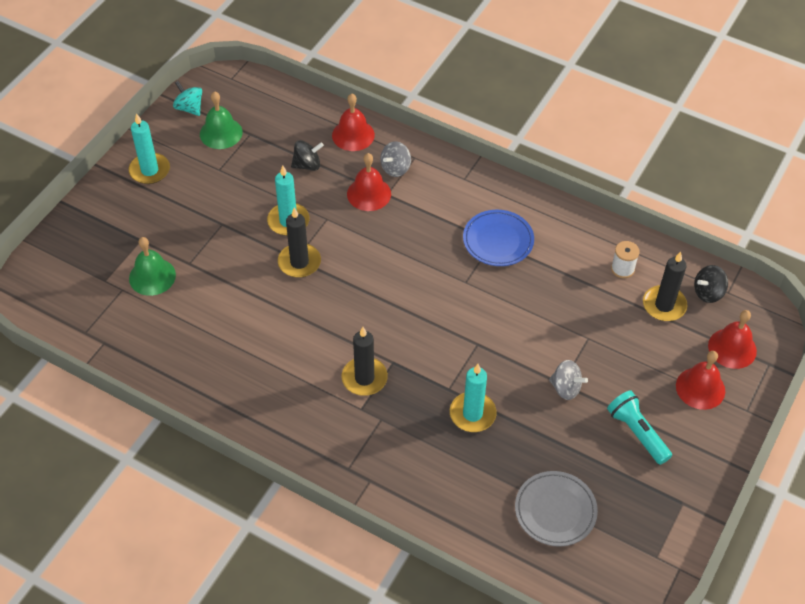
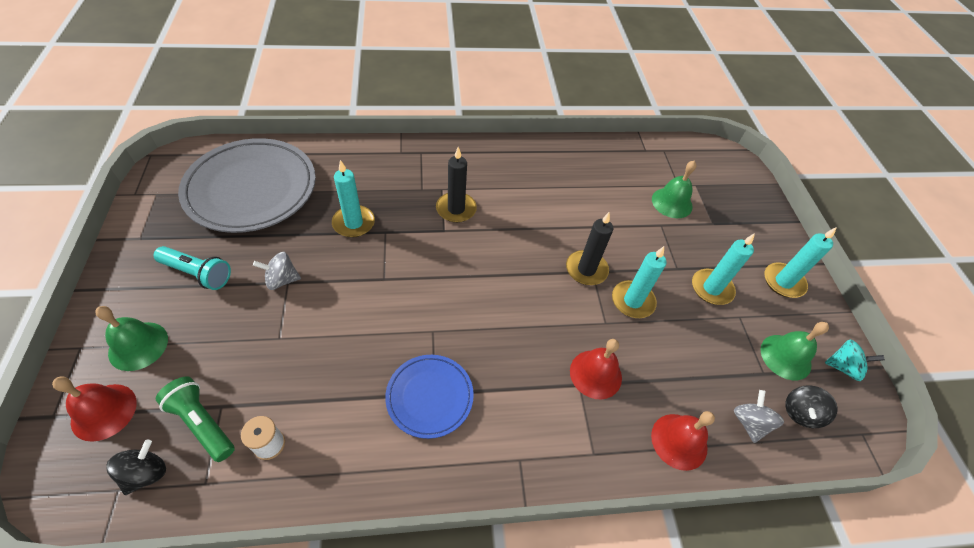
camera: 140 degrees right, 0 degrees up
(214, 196) = (711, 288): none -> turquoise candle
(307, 165) = (679, 371): black spinning top -> black spinning top (800, 412)
(395, 168) = (599, 424): grey spinning top -> grey spinning top (749, 422)
(555, 511) = (251, 189): grey plate -> grey plate, size x1.87
(664, 305) = (202, 423): black candle -> green flashlight
(700, 388) = (138, 346): red bell -> green bell

